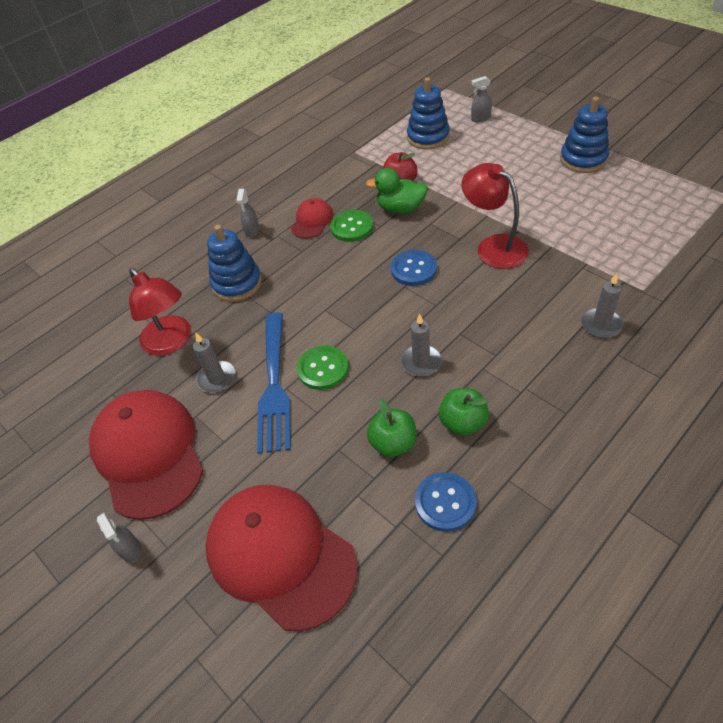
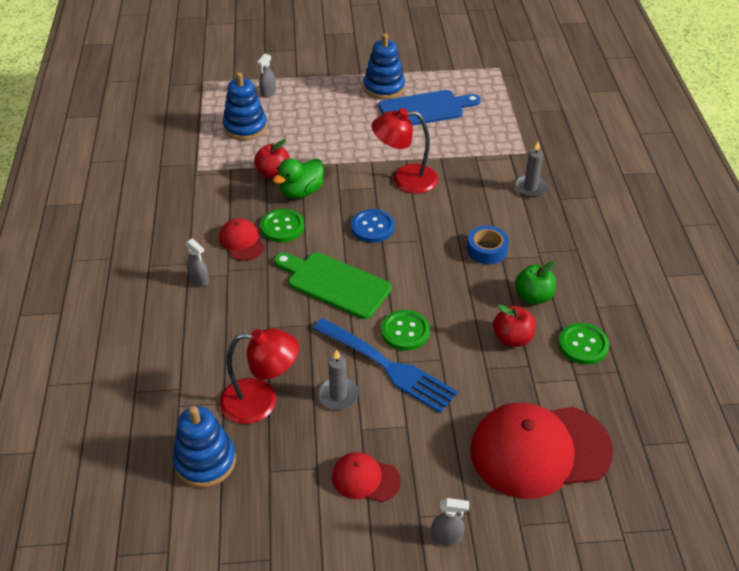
camera: 55 degrees left, 5 degrees down
(148, 454) = (365, 479): red cap -> red cap, size x0.48
(237, 283) = (249, 325): blue stacking toy -> blue stacking toy (205, 461)
(327, 294) = (334, 284): none -> green cutting board
(393, 443) = (512, 338): green apple -> red apple
(421, 362) = (461, 281): grey candle -> none
(445, 502) = (583, 345): blue button -> green button
(480, 352) = (487, 250): none -> blue tape
(595, 196) = (424, 109): none -> blue cutting board

